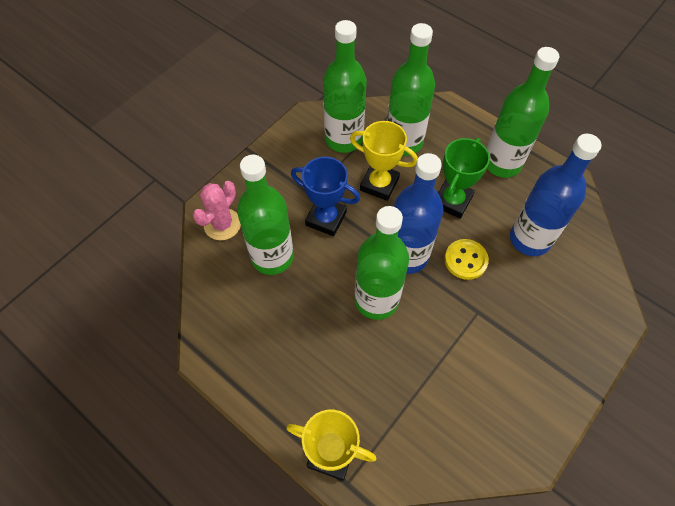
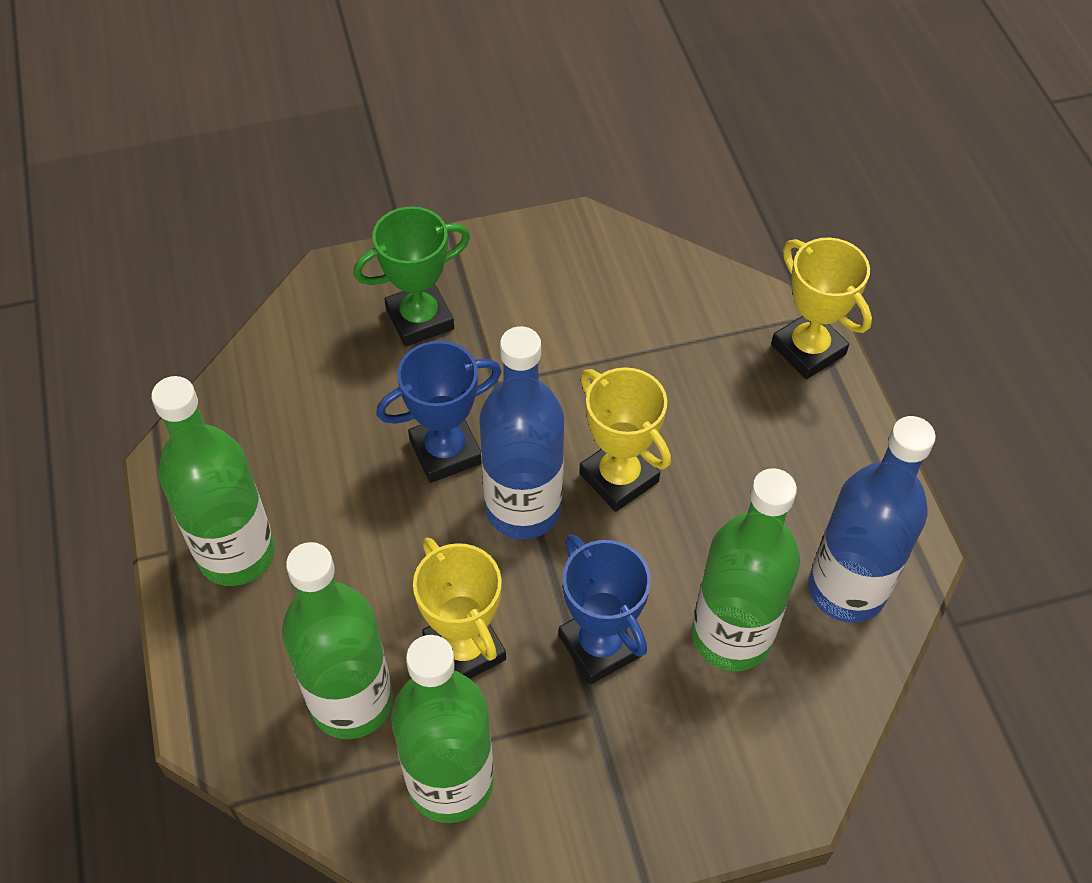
camera: 145 degrees left, 5 degrees down
(222, 224) = (783, 749): pink cactus -> none
(376, 300) = (619, 477): green bottle -> yellow trophy
(452, 201) = (377, 545): green trophy -> green trophy (420, 319)
(465, 260) = (445, 451): yellow button -> blue trophy
(529, 239) = (328, 422): blue bottle -> blue bottle (846, 589)

